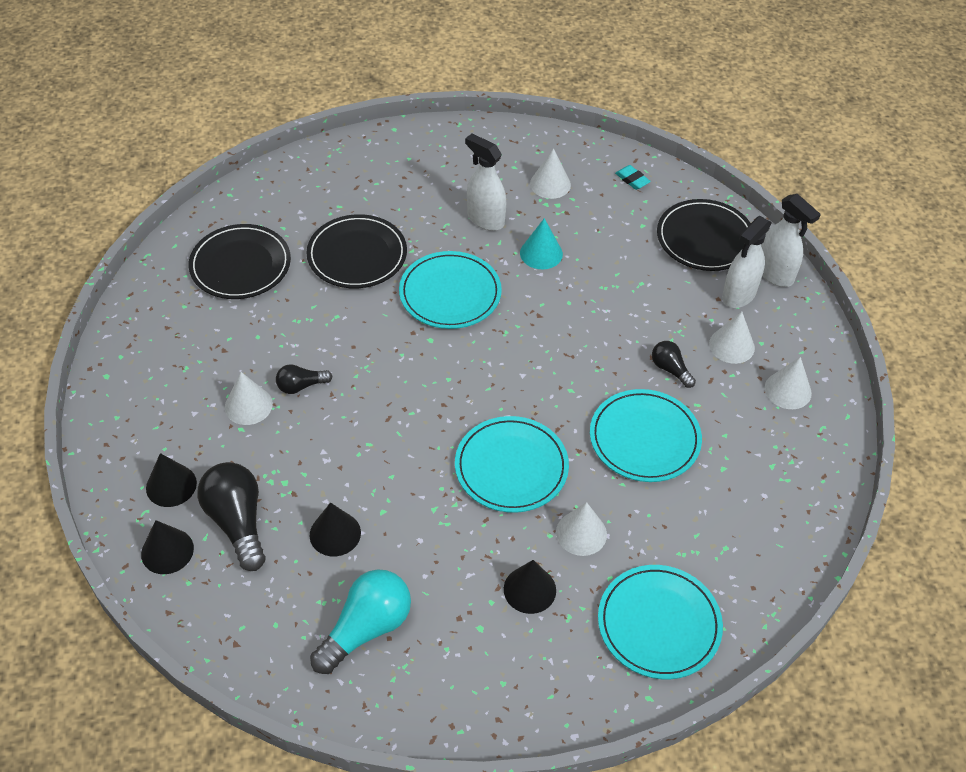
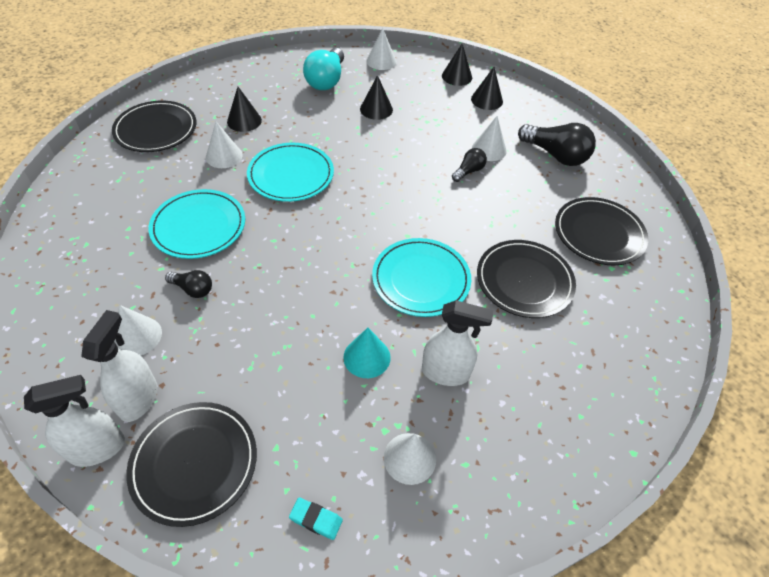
camera: 150 degrees right, 0 degrees up
(237, 522) = (434, 97): black light bulb -> black light bulb (555, 155)
(659, 624) = (156, 129): turquoise plate -> black plate
(775, 274) = (98, 448): white spray bottle -> white spray bottle turned 135 degrees clockwise
(788, 390) = (74, 313): white cone -> white cone (381, 61)

